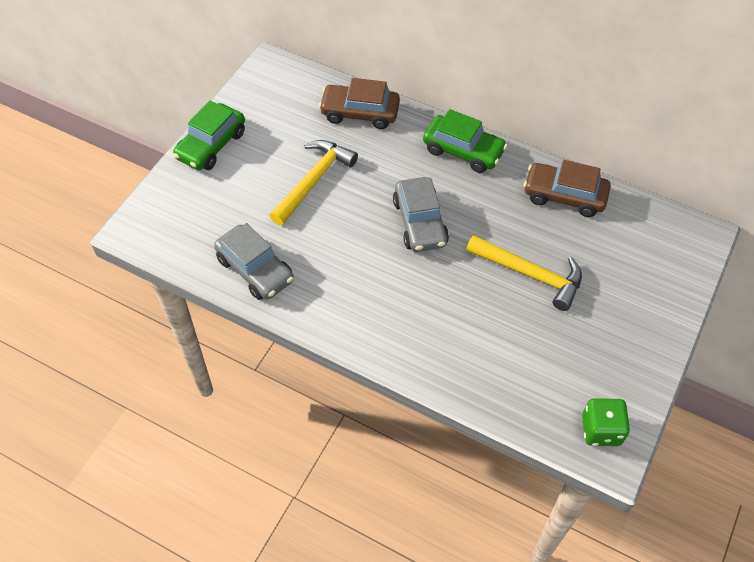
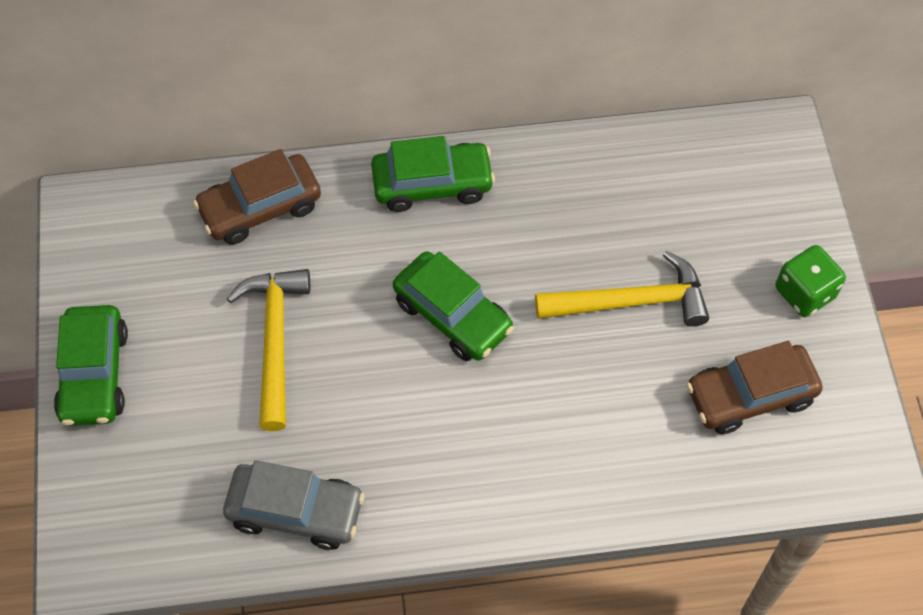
camera: 35 degrees left, 5 degrees up
(420, 222) = (452, 315): grey car -> green car
(564, 196) = (596, 173): brown car -> brown car (750, 395)
(601, 430) = (842, 445): green dice -> green dice (804, 293)

